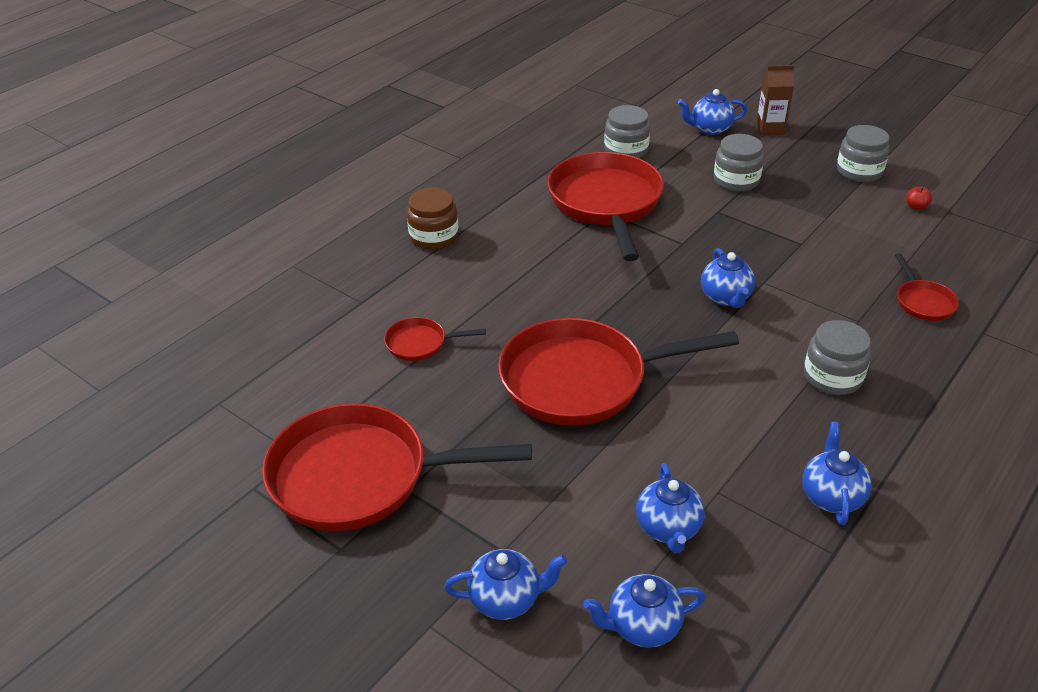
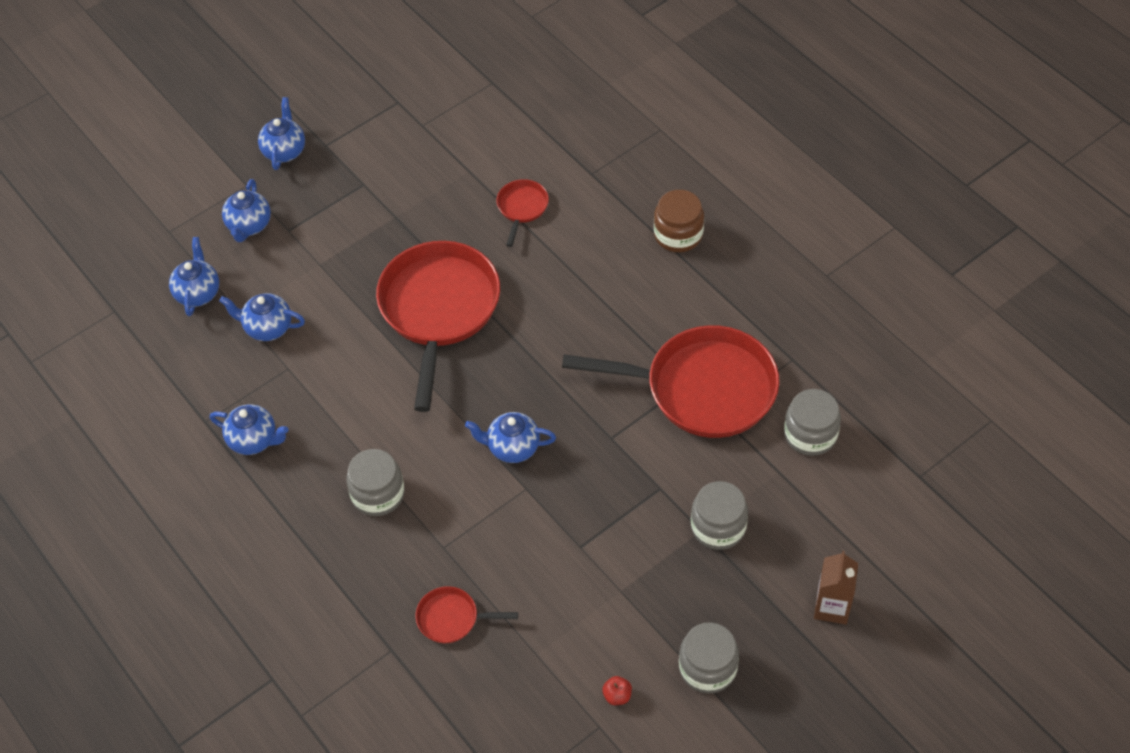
camera: 105 degrees right, 15 degrees up
(359, 476) = (386, 159): red pan -> none
(710, 129) = (844, 538): blue teapot -> blue teapot (284, 151)

